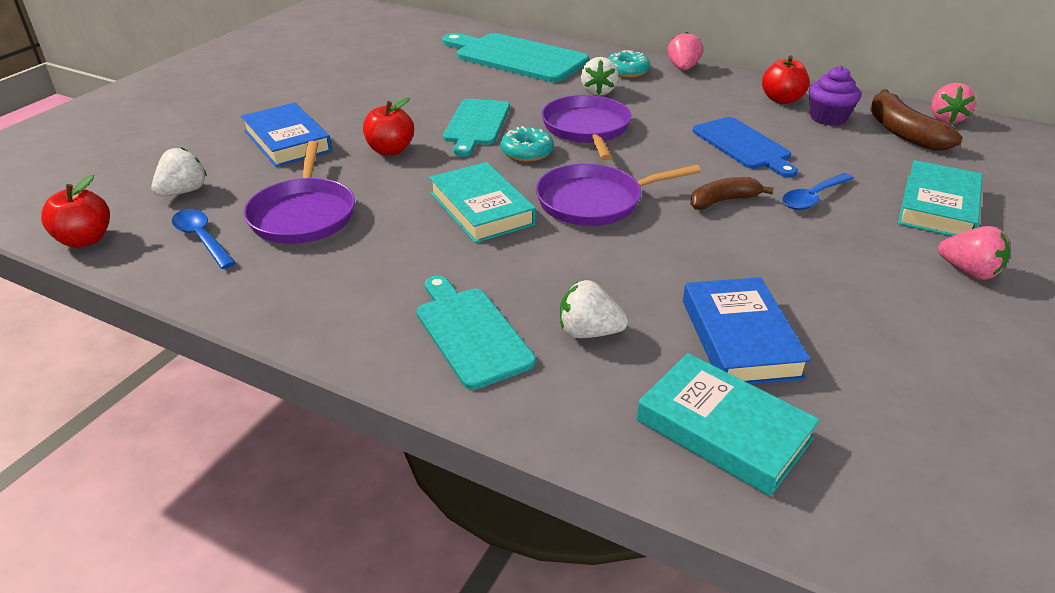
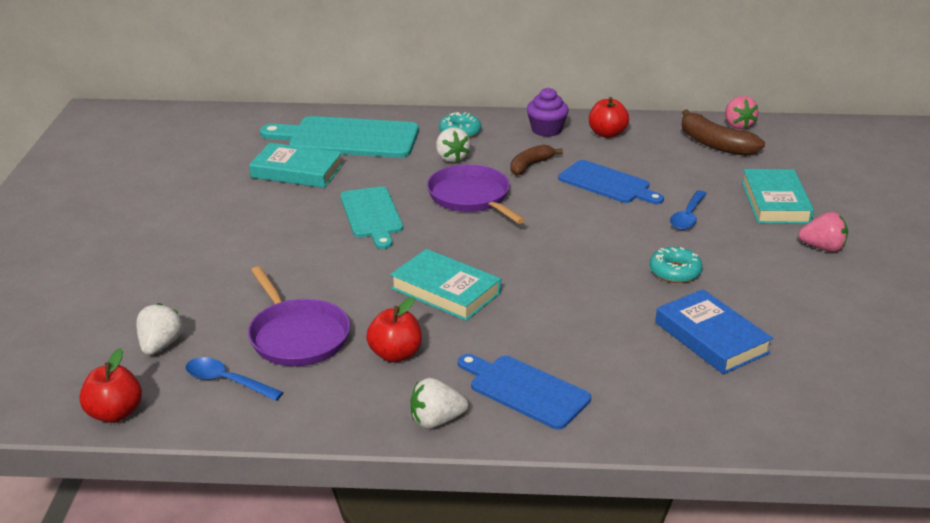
camera: 25 degrees left, 5 degrees down
(287, 141) = (209, 272): blue book -> none
(390, 150) = (317, 258): red apple -> red apple (395, 354)
(471, 333) = (525, 390): turquoise cutting board -> blue cutting board
(527, 152) = (439, 230): turquoise donut -> turquoise donut (675, 271)
(589, 332) = (608, 364): white strawberry -> white strawberry (436, 421)
(594, 202) = (530, 261): purple pan -> none
(683, 68) = (505, 119): pink strawberry -> none
(723, 201) = (626, 236): brown banana -> brown banana (530, 165)
(723, 429) = (743, 401): turquoise book -> turquoise book (297, 171)
(828, 118) = (653, 143): purple cupcake -> purple cupcake (546, 130)

